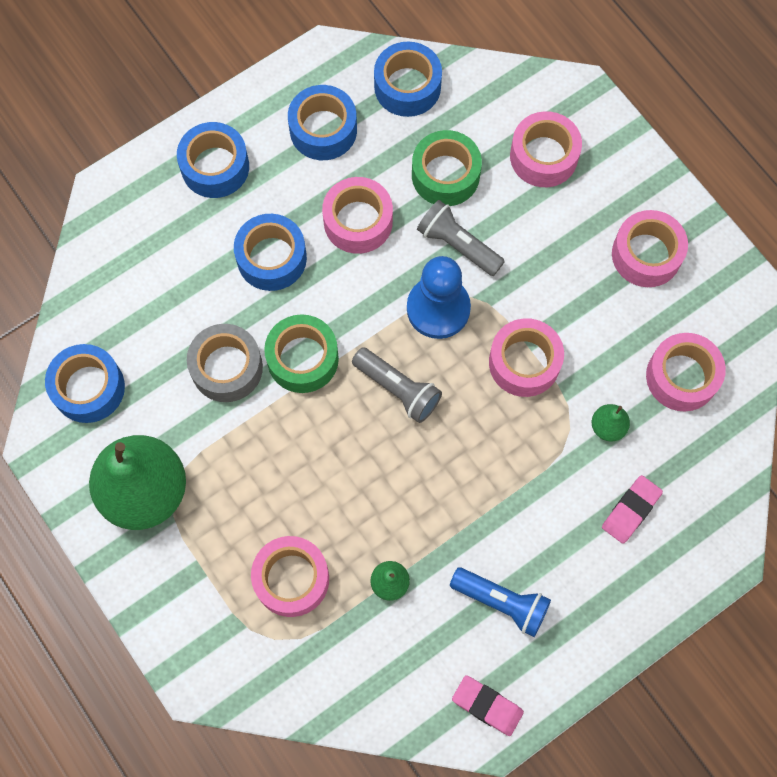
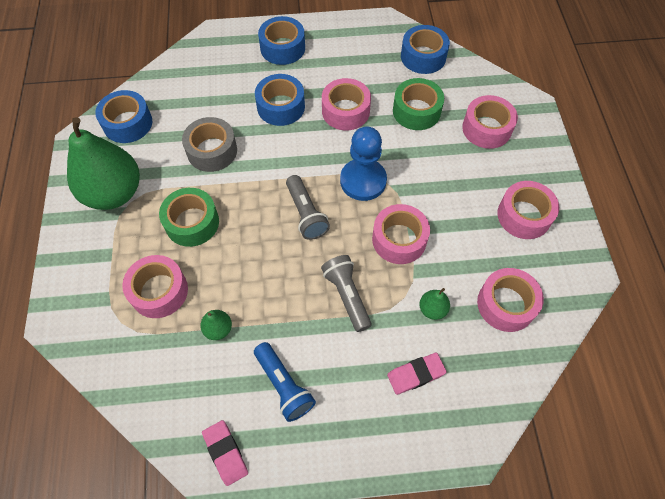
camera: 30 degrees right, 10 degrees down
(302, 358) = (260, 168): green tape -> green tape (192, 222)
(323, 130) = (358, 56): blue tape -> none
(458, 245) = (399, 151): grey flashlight -> grey flashlight (347, 296)

